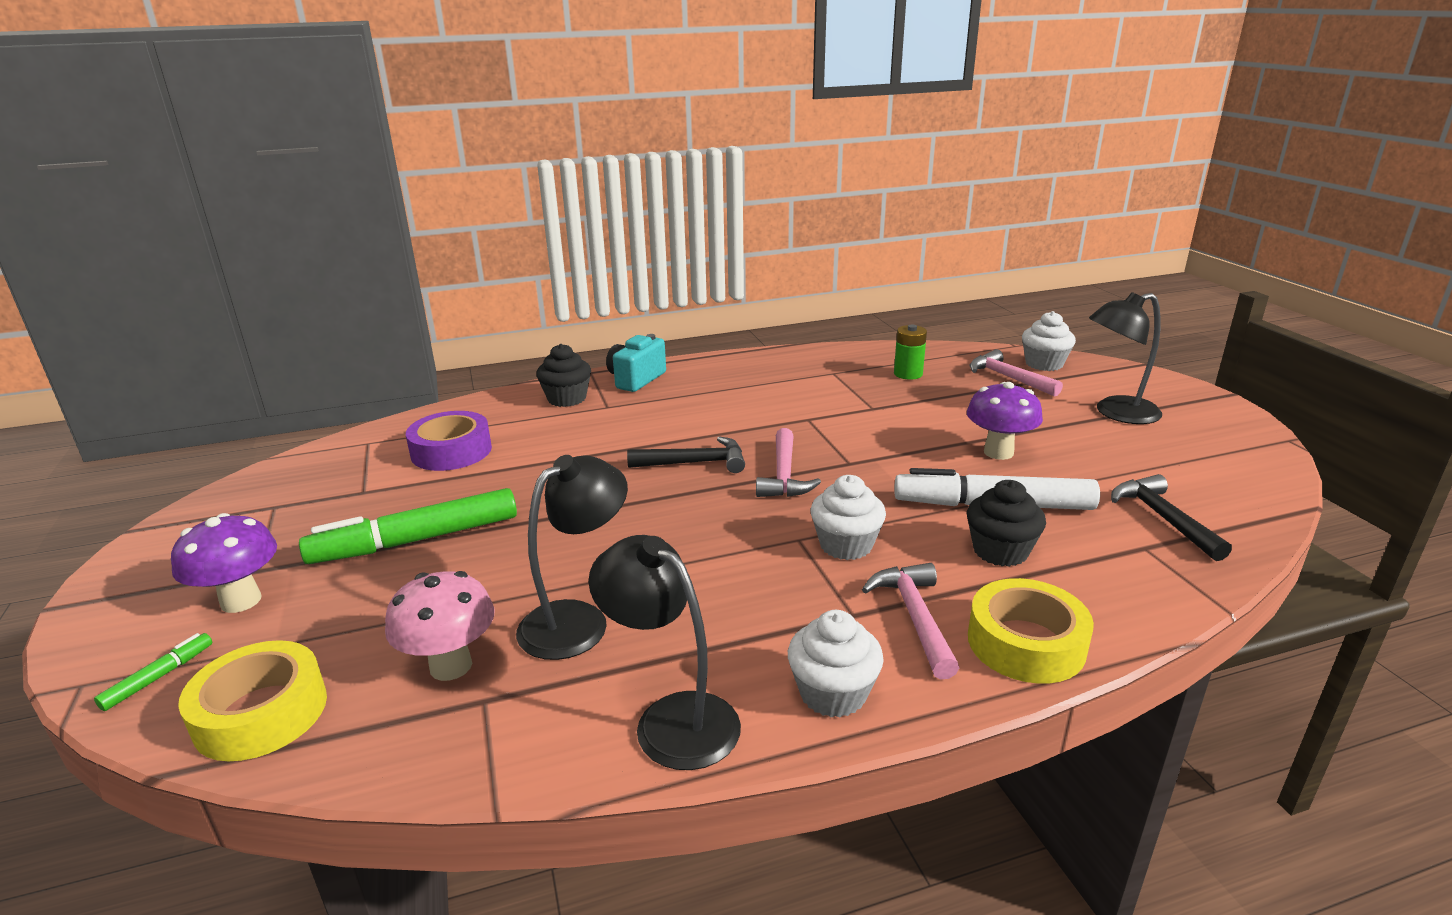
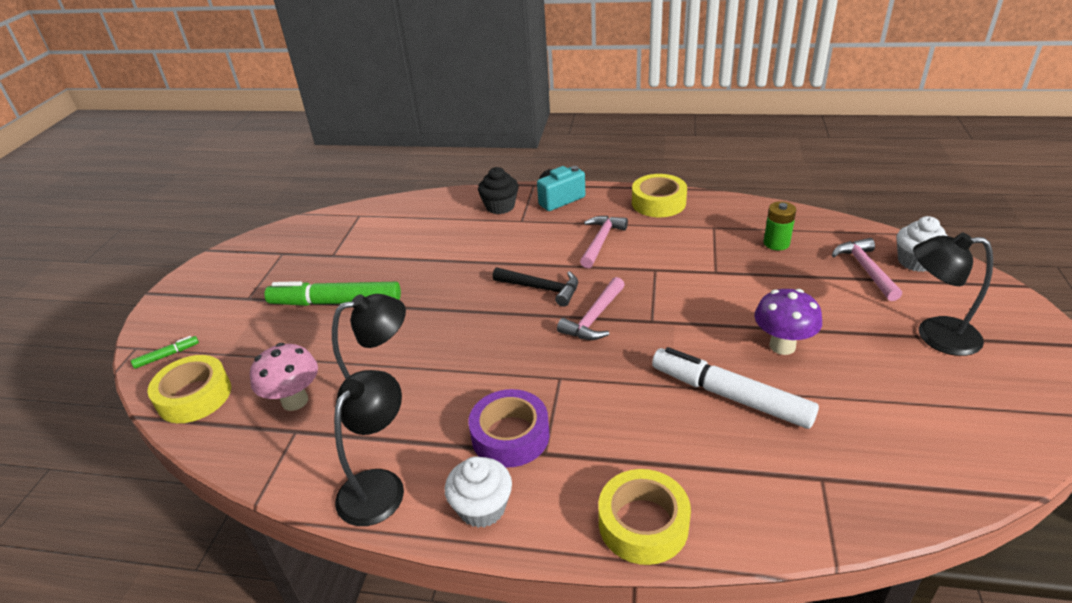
camera: 30 degrees right, 10 degrees up
(241, 601) = (228, 317): purple mushroom -> none
(451, 451) = (400, 235): purple tape -> purple tape (510, 436)
(672, 718) = (379, 485): black lamp -> black lamp turned 45 degrees clockwise
(754, 363) = (658, 203): none -> yellow tape
(846, 545) = (587, 394): white cupcake -> none
(915, 618) = (583, 472): pink hammer -> pink hammer (600, 241)
(1000, 551) = (697, 439): black cupcake -> none
(1163, 519) = (867, 457): black hammer -> none

